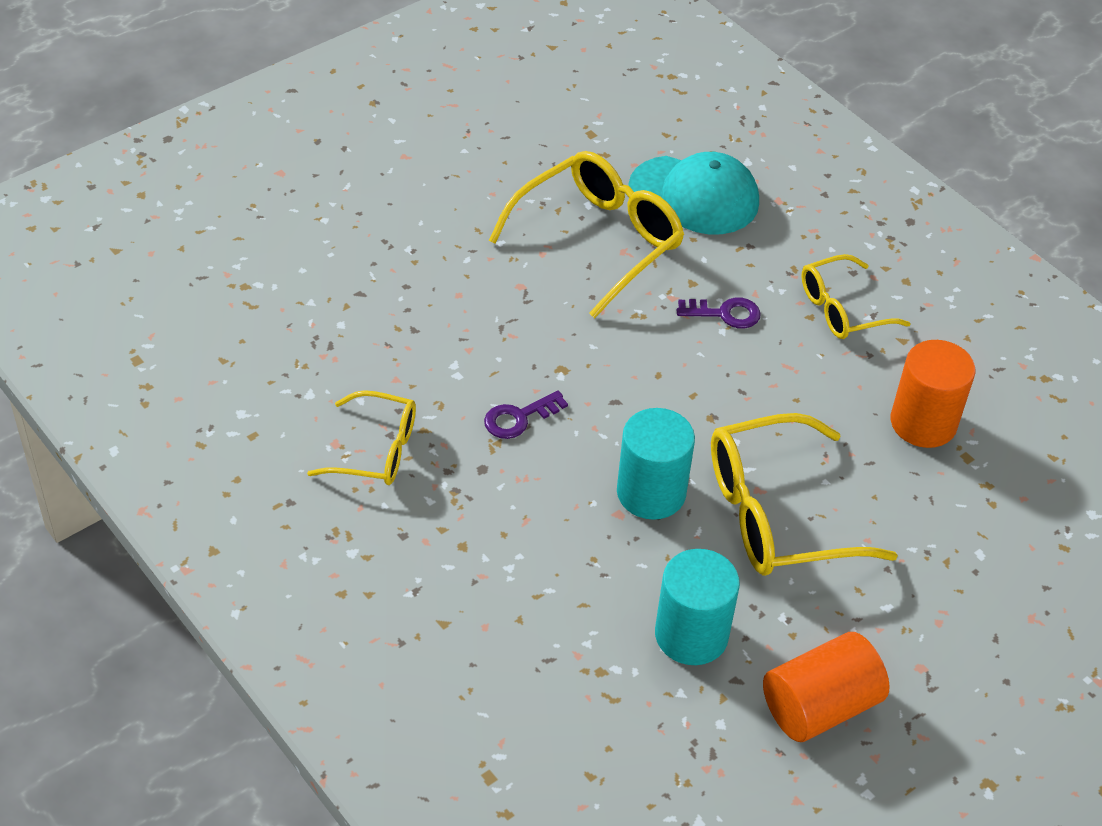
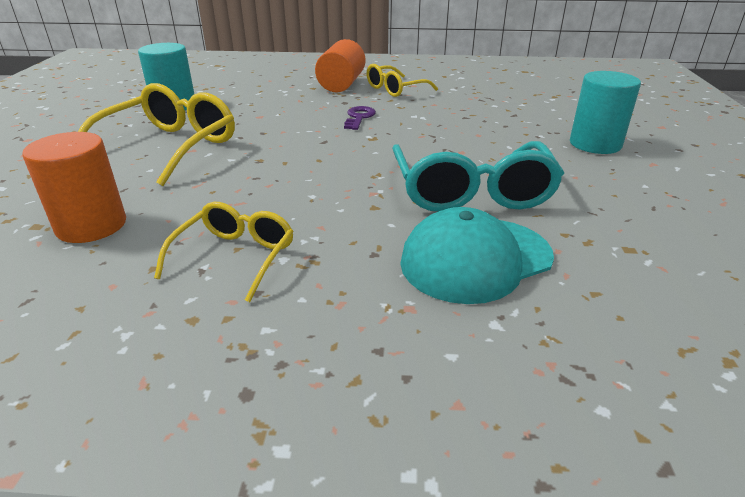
camera: 135 degrees right, 15 degrees down
(597, 241) = (471, 191): yellow glasses -> turquoise glasses
(651, 492) = (253, 126): turquoise cylinder -> turquoise cylinder (595, 144)
(725, 313) = (324, 204): purple key -> none
(820, 706) = (84, 113): orange cylinder -> orange cylinder (341, 84)

